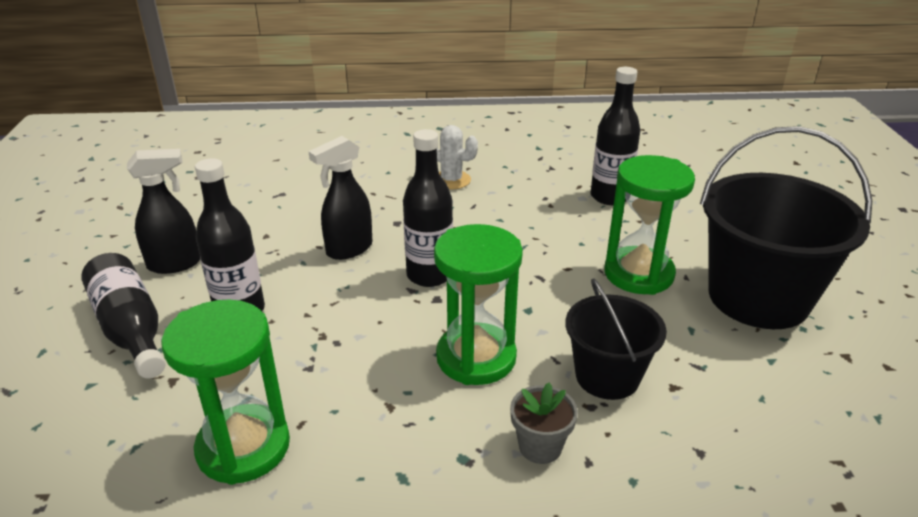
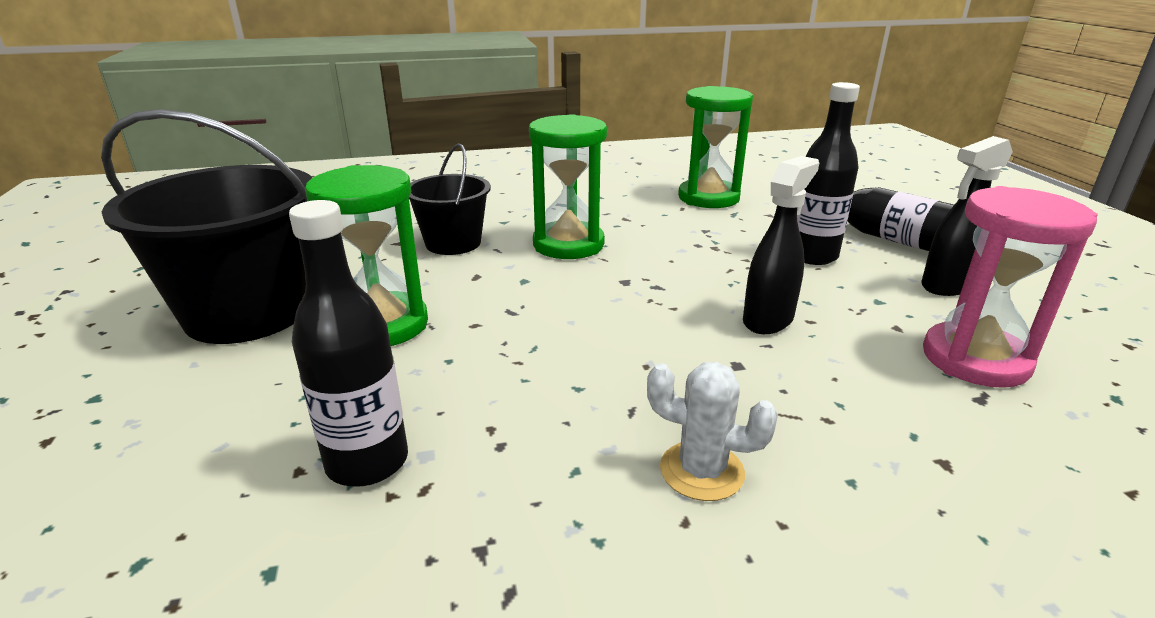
camera: 170 degrees right, 5 degrees down
(250, 211) = (975, 359): none -> pink hourglass
(429, 275) = (645, 301): black bottle -> none
(540, 447) = (511, 210): grey flower pot -> none

